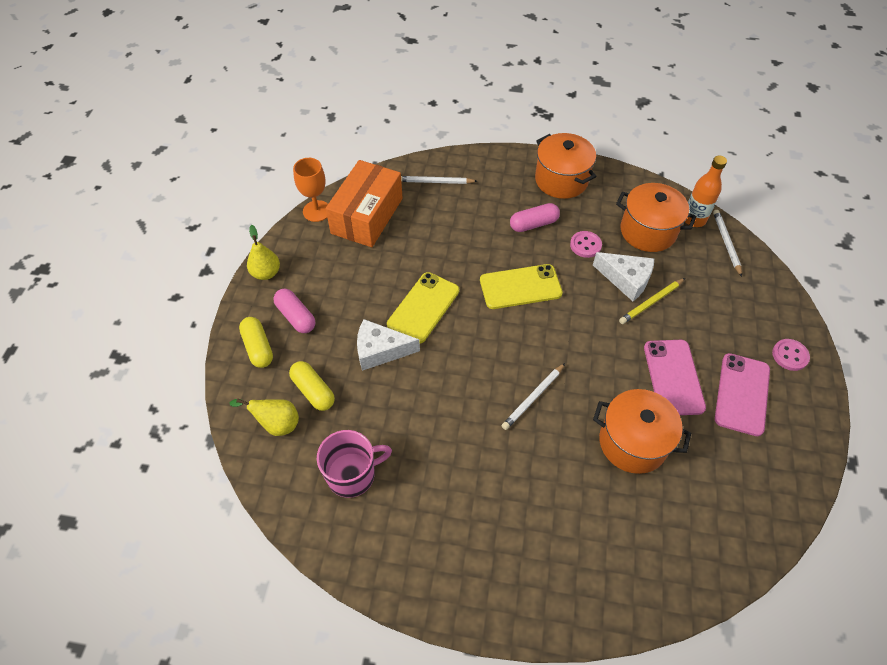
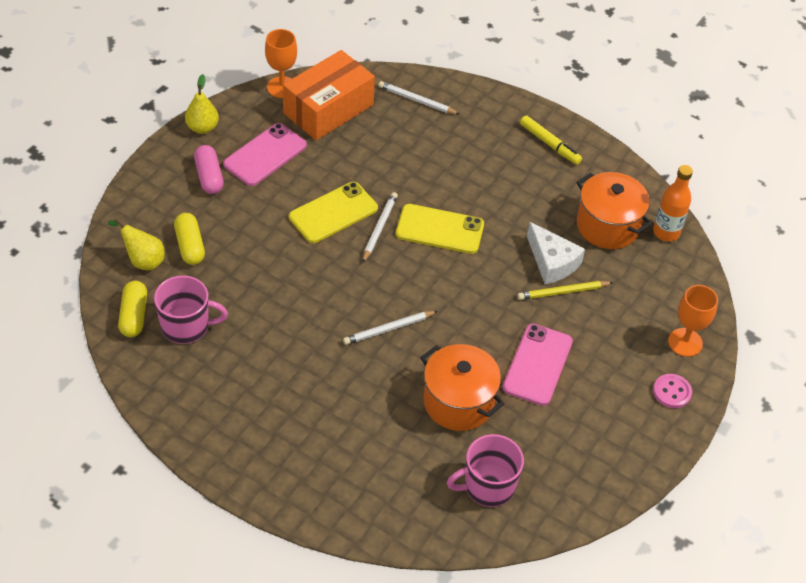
camera: 20 degrees right, 5 degrees down
(258, 347) = (160, 191): yellow capsule -> yellow capsule (134, 316)
(380, 350) = (270, 235): white cheese -> none
(533, 224) = (492, 176): pink capsule -> none
(561, 180) = (550, 144): orange pot -> yellow marker
(585, 245) = (532, 215): pink button -> none
(707, 515) = (487, 486): none -> pink mug
(726, 243) = (684, 267): white pencil -> white pencil (379, 228)
(742, 394) = (596, 405): pink phone -> pink phone (265, 155)
(770, 307) = (685, 342): none -> orange goblet

